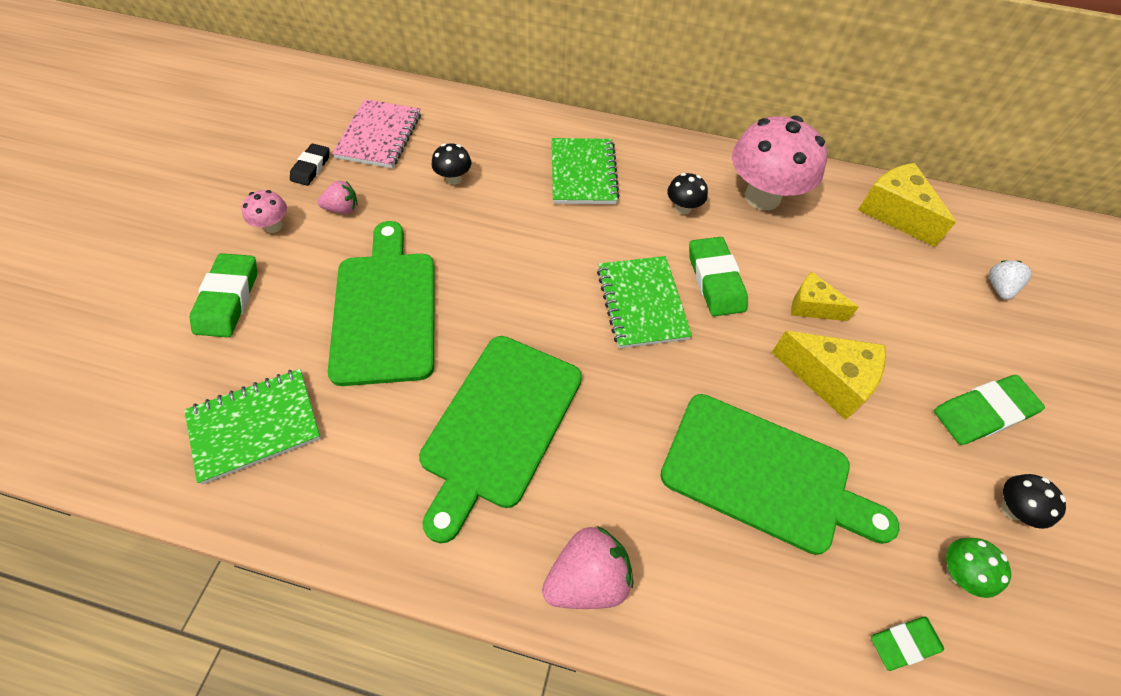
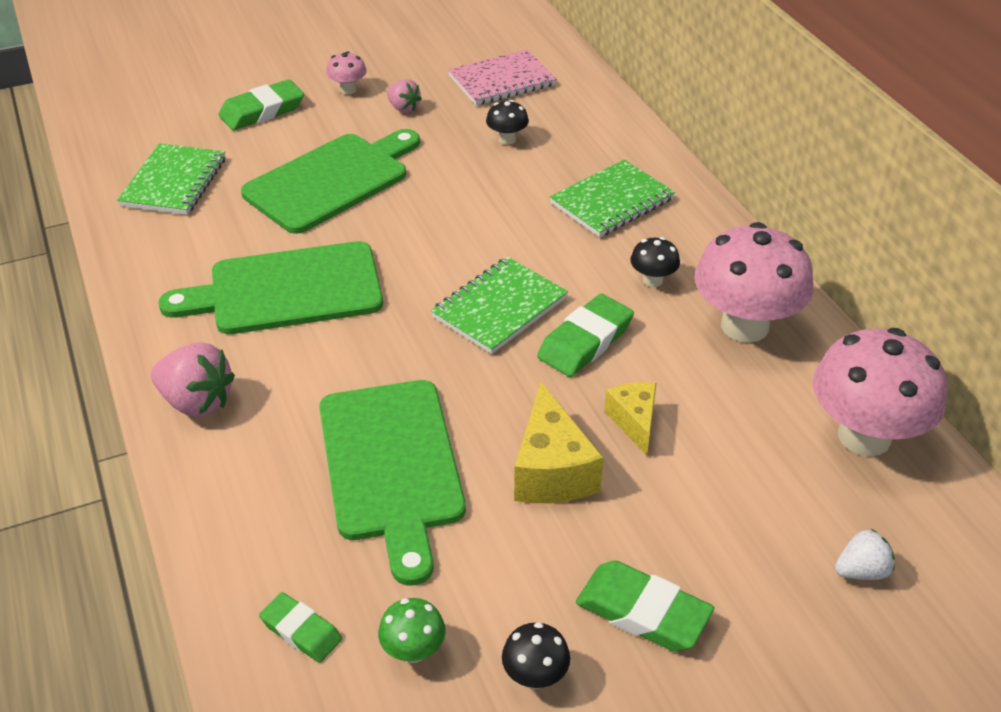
camera: 55 degrees right, 15 degrees down
(255, 426) = (174, 182): green notebook -> green notebook turned 75 degrees clockwise
(311, 167) = (425, 72): black eraser -> none
(894, 213) = (864, 436): yellow cheese -> pink mushroom

